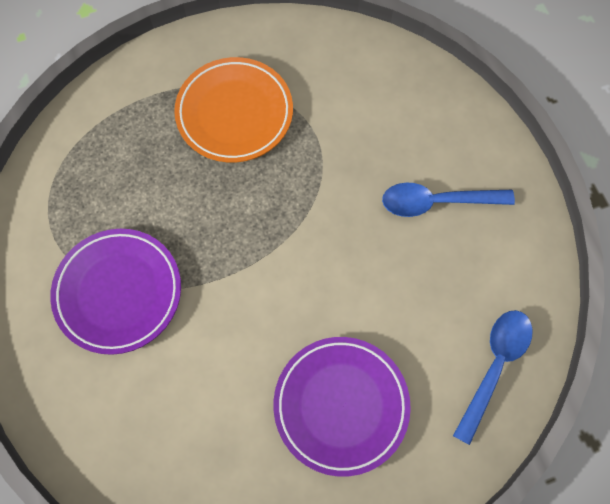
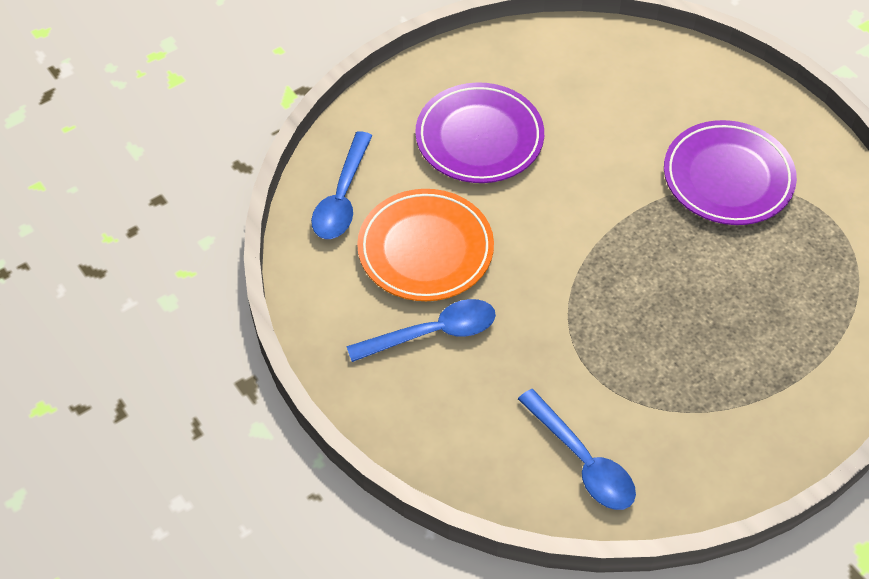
camera: 165 degrees right, 15 degrees down
(234, 113) = (697, 377): orange plate -> orange plate (425, 249)
(347, 72) = (582, 461): none -> blue spoon

